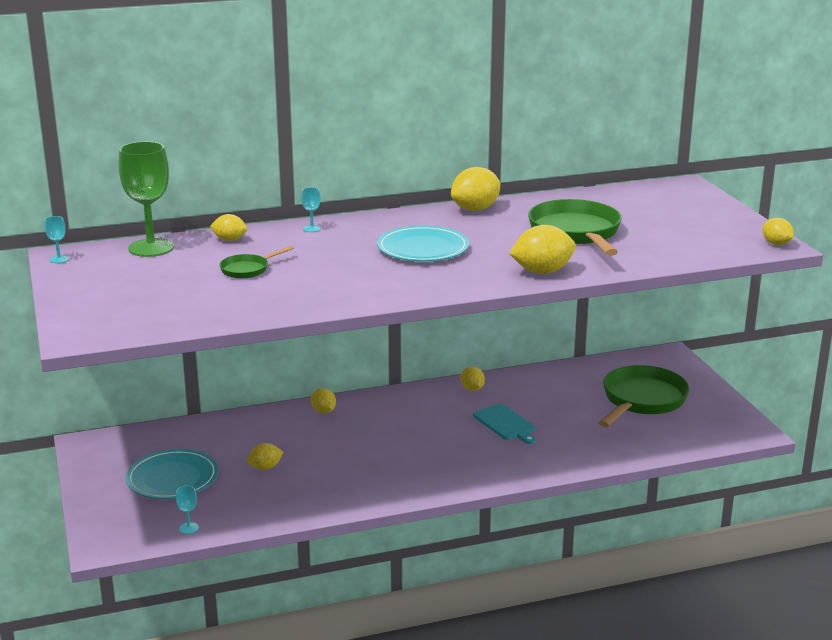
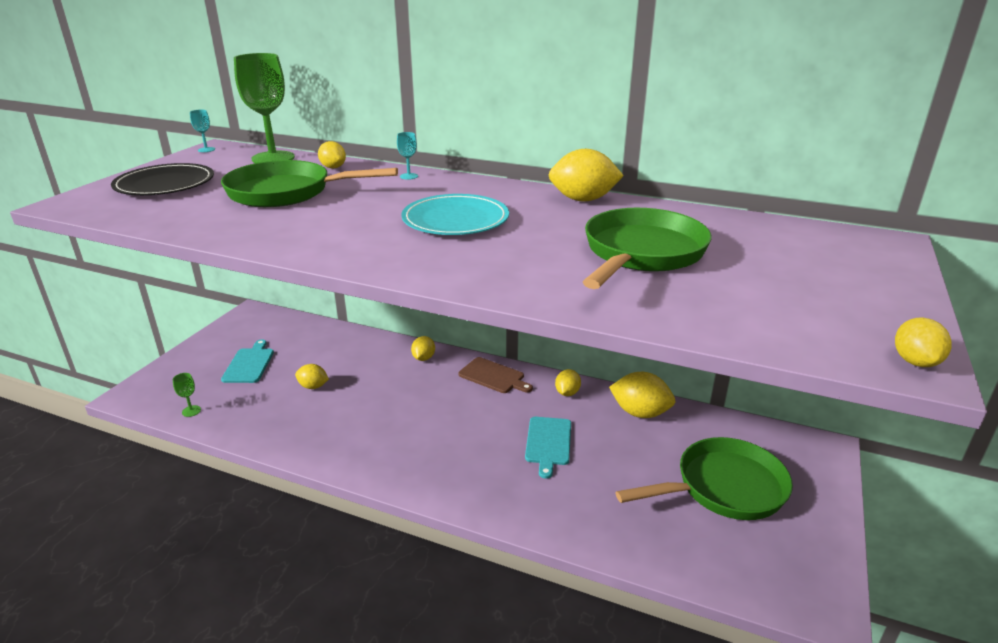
camera: 40 degrees right, 5 degrees up
(119, 296) = (165, 184): none -> black plate
(172, 478) = (249, 364): turquoise plate -> turquoise cutting board
(189, 528) = (191, 411): turquoise goblet -> green goblet
(247, 269) = (286, 192): green pan -> green pan, size x2.08
(401, 401) = (493, 376): none -> brown cutting board
(542, 272) = (516, 282): yellow lemon -> yellow lemon (640, 413)

